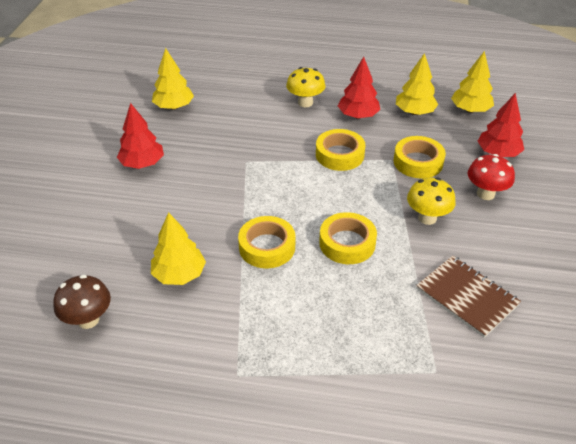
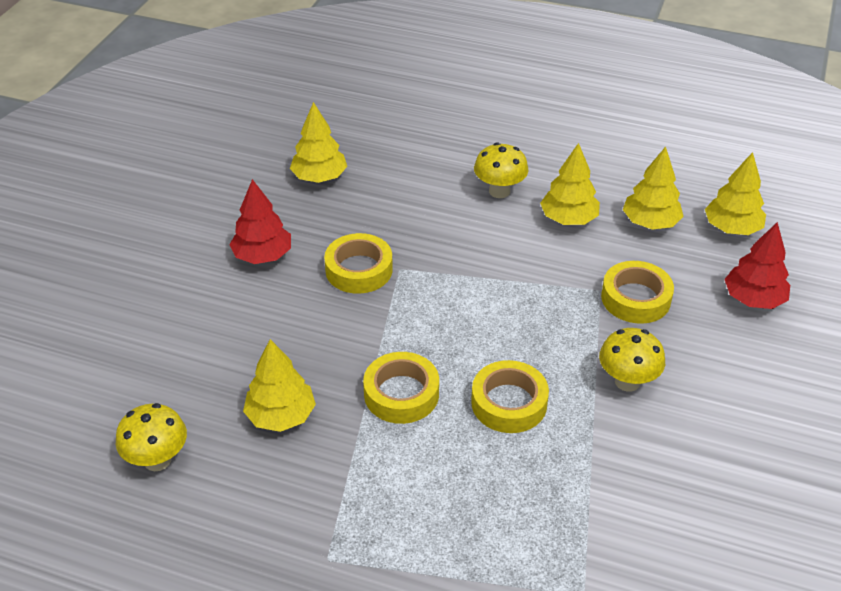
camera: 10 degrees right, 0 degrees up
(88, 320) = (157, 460): brown mushroom -> yellow mushroom
(339, 155) = (529, 274): yellow tape -> yellow tape (359, 270)
(358, 116) = (568, 219): red tree -> yellow tree
(466, 297) = (652, 500): brown notebook -> none
(485, 194) = (719, 357): red mushroom -> none

